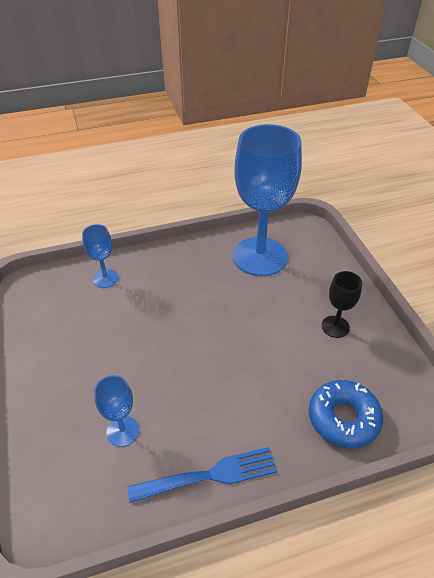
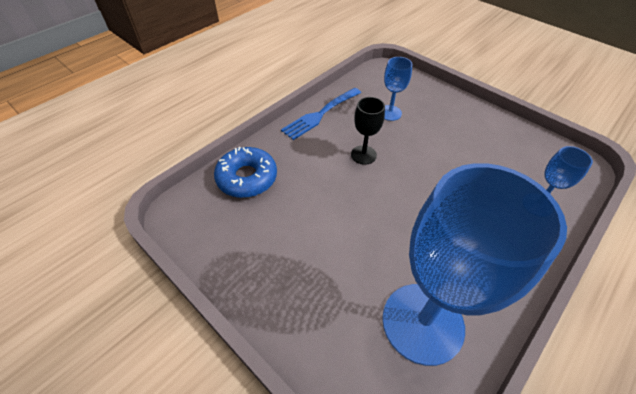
camera: 150 degrees right, 5 degrees up
(335, 326) = (283, 259): black goblet -> black goblet (363, 155)

